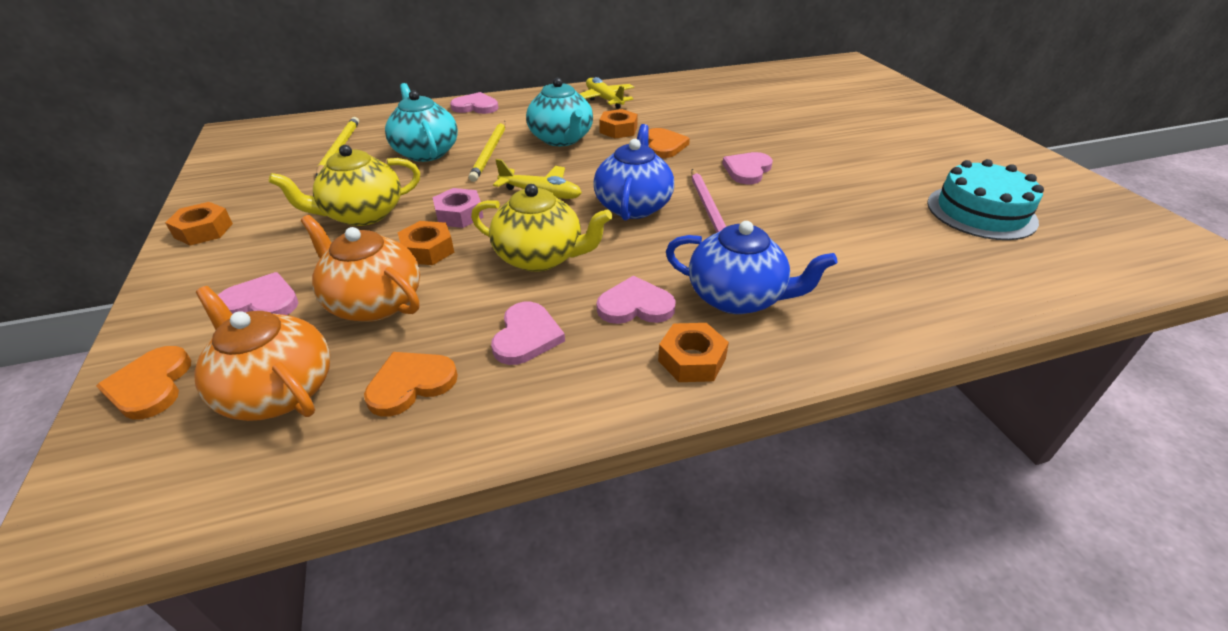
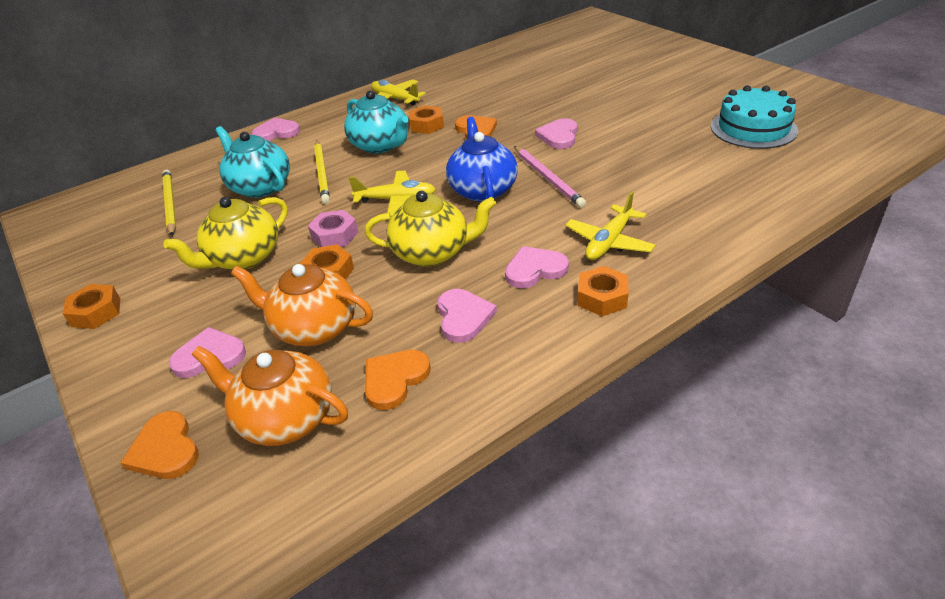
camera: 15 degrees left, 0 degrees up
(737, 297) = (609, 242): blue teapot -> yellow plane

